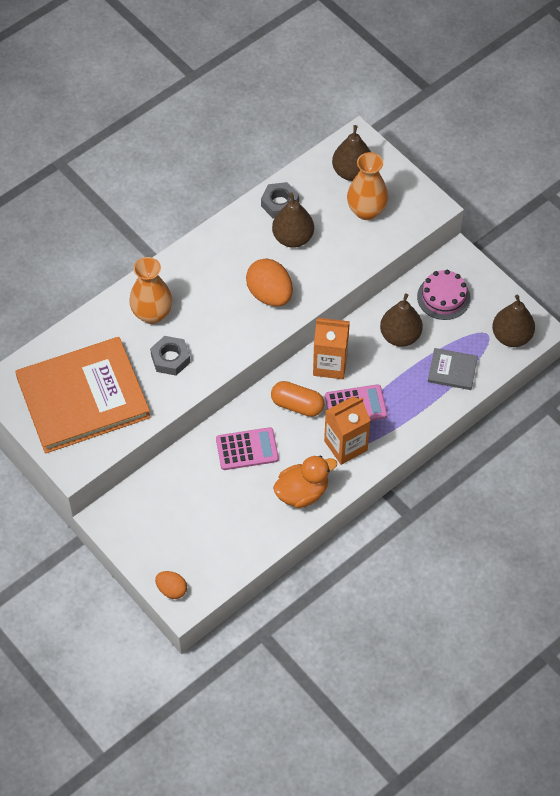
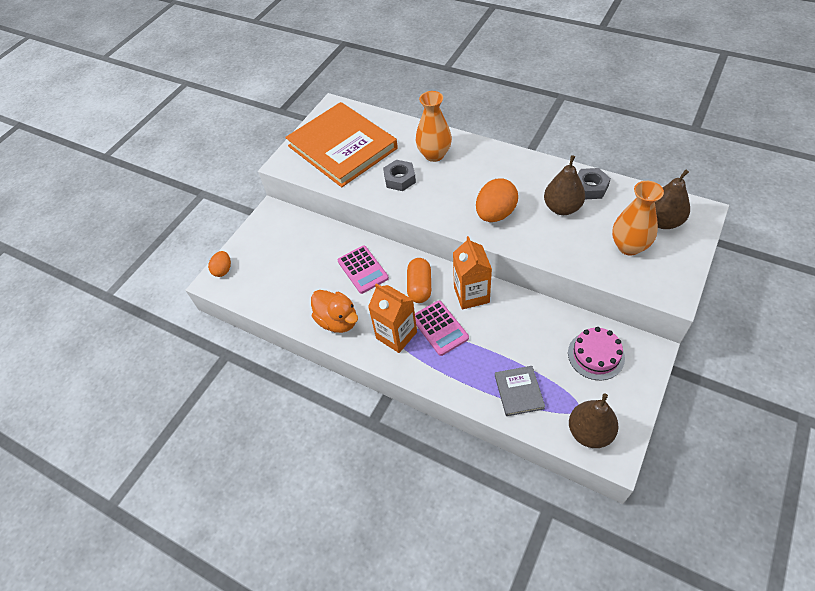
camera: 75 degrees right, 5 degrees down
(400, 336) = (531, 335): brown pear -> none

